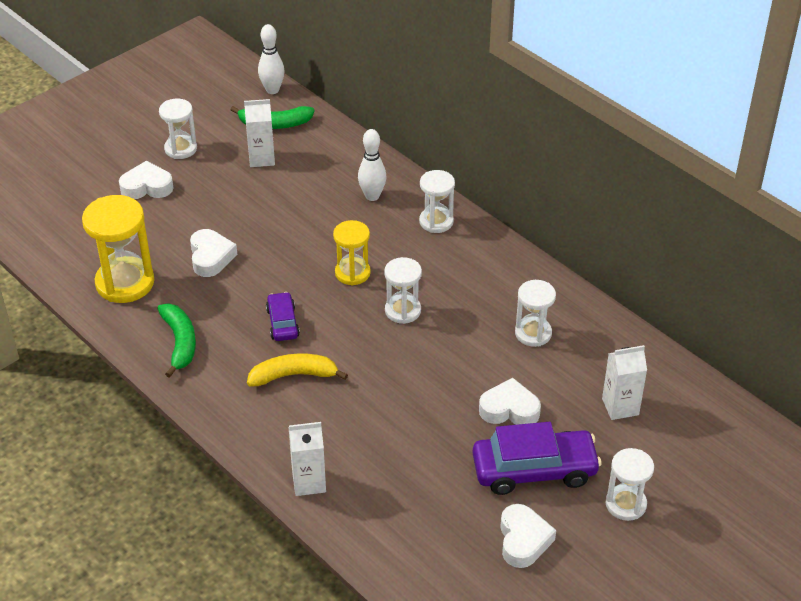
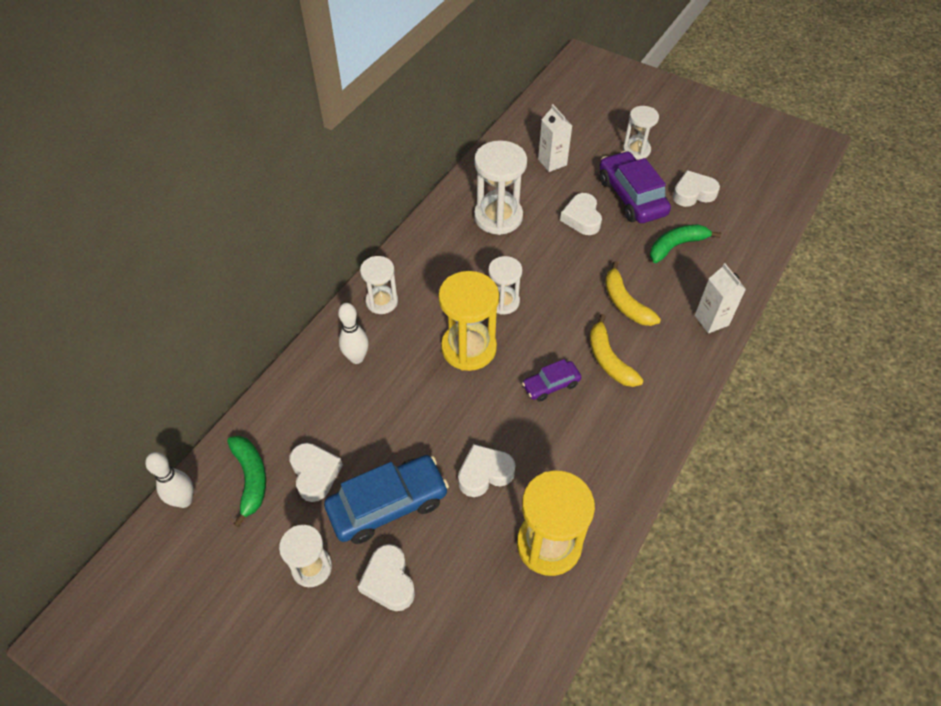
camera: 105 degrees left, 10 degrees up
(180, 342) = (609, 462): green banana -> green banana (676, 246)
(212, 195) = (388, 505): none -> blue car
(262, 158) = (315, 473): white carton -> white heart
(352, 273) = (468, 348): yellow hourglass -> yellow hourglass, size x1.64
(363, 411) = (625, 303): none -> yellow banana
(533, 333) = (498, 217): white hourglass -> white hourglass, size x1.64

